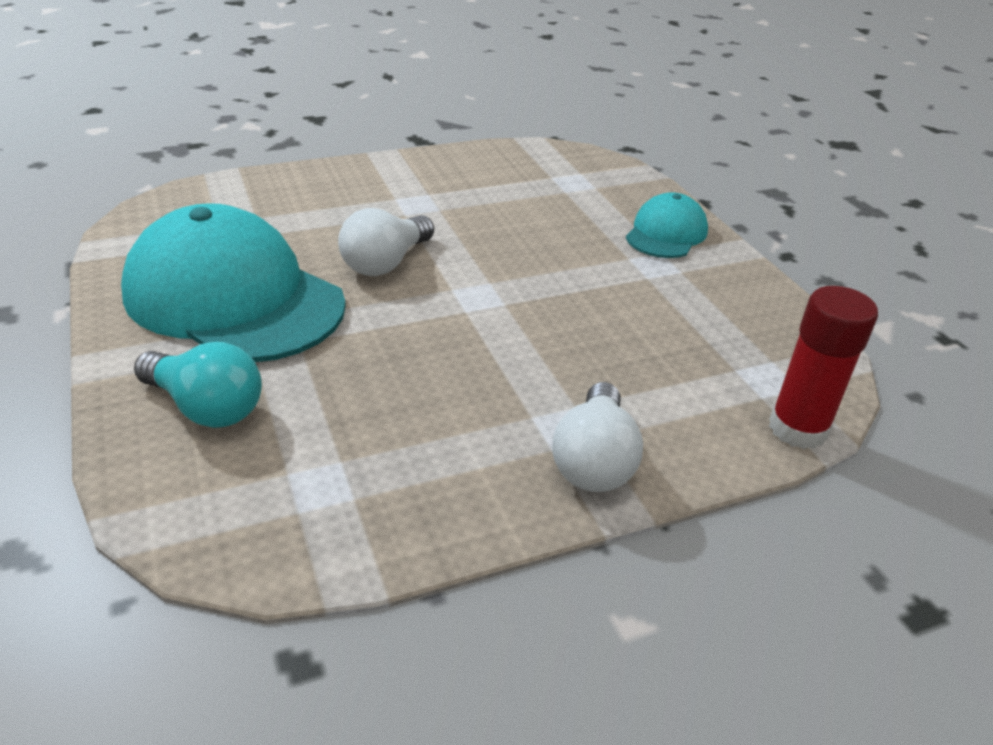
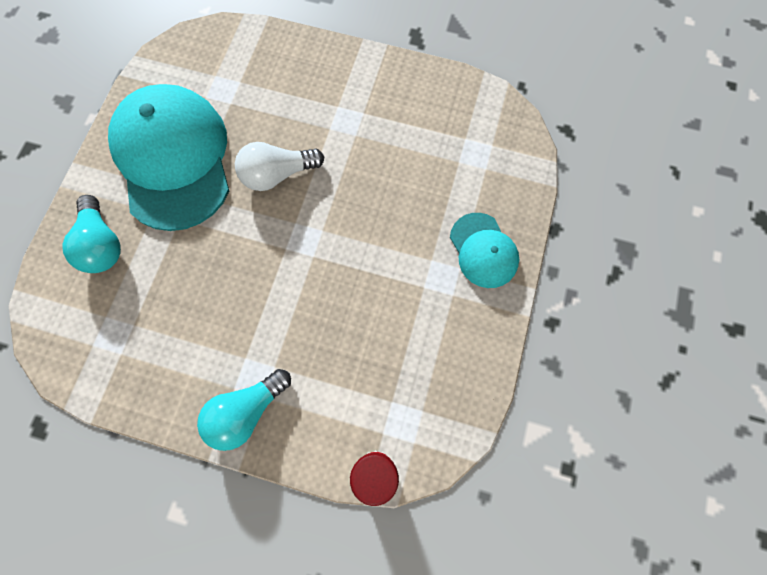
camera: 40 degrees right, 35 degrees up
(594, 460) = (246, 412): white light bulb -> turquoise light bulb
(666, 233) = (483, 250): turquoise cap -> turquoise cap turned 90 degrees clockwise

